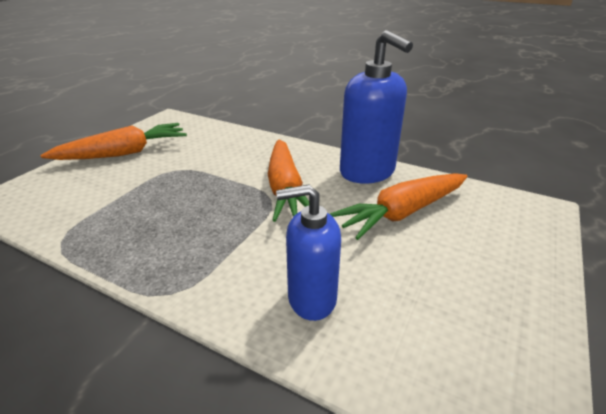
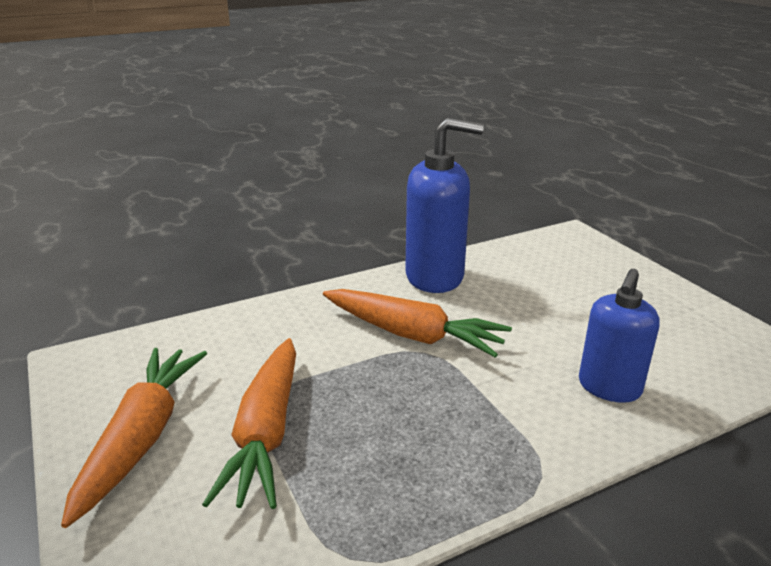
camera: 55 degrees left, 5 degrees down
(403, 212) = (523, 290): orange carrot -> orange carrot (266, 432)

